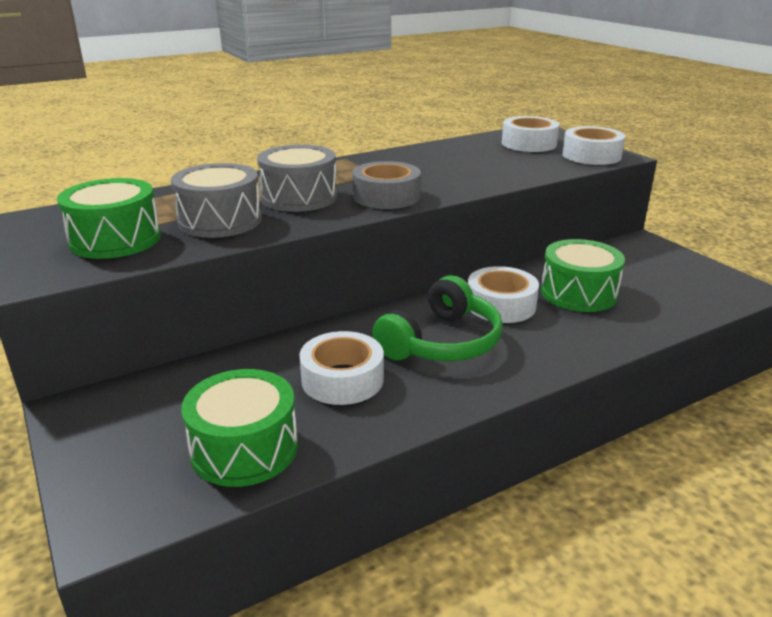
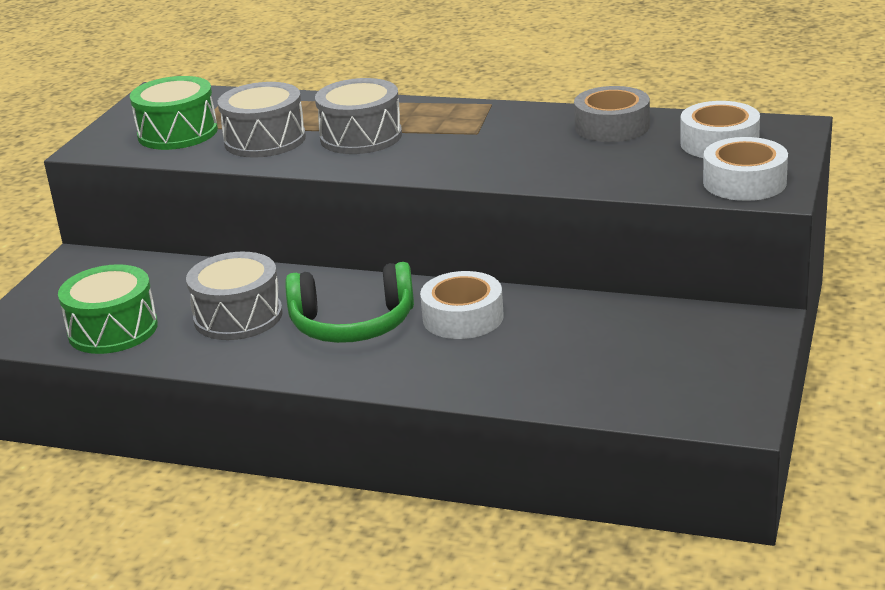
camera: 50 degrees right, 0 degrees up
(342, 379) = (238, 316): white tape -> grey drum
(386, 196) = (426, 160): grey tape -> grey tape (612, 126)
(578, 293) = (555, 339): green drum -> none

